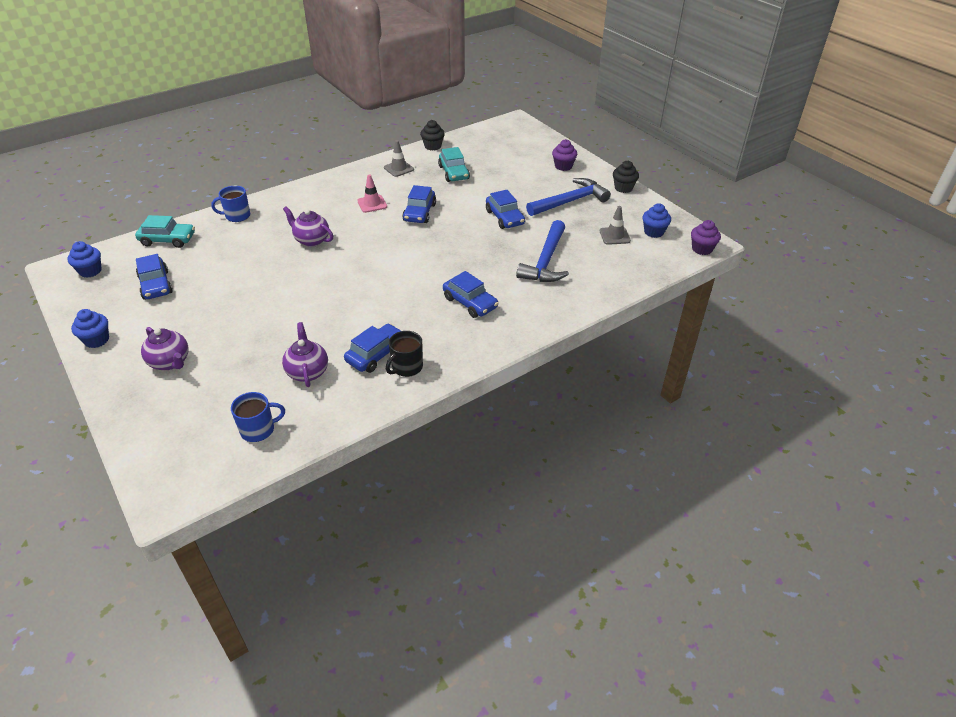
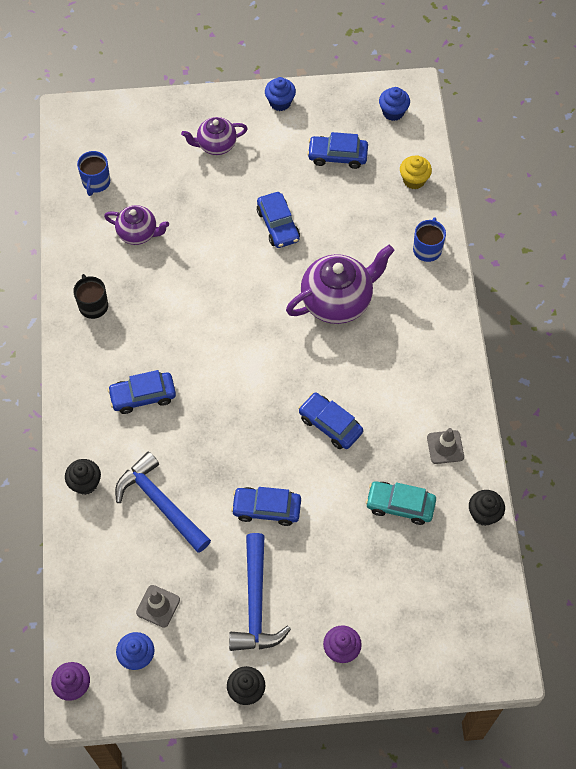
camera: 120 degrees right, 20 degrees up
(168, 240) = (414, 180): turquoise car -> yellow cupcake
(311, 240) = (338, 301): purple teapot -> purple teapot, size x1.69
(372, 204) = (377, 384): pink traffic cone -> none
(376, 354) = (125, 290): blue car -> blue car (278, 225)
(567, 302) = (85, 483): none -> black cupcake

